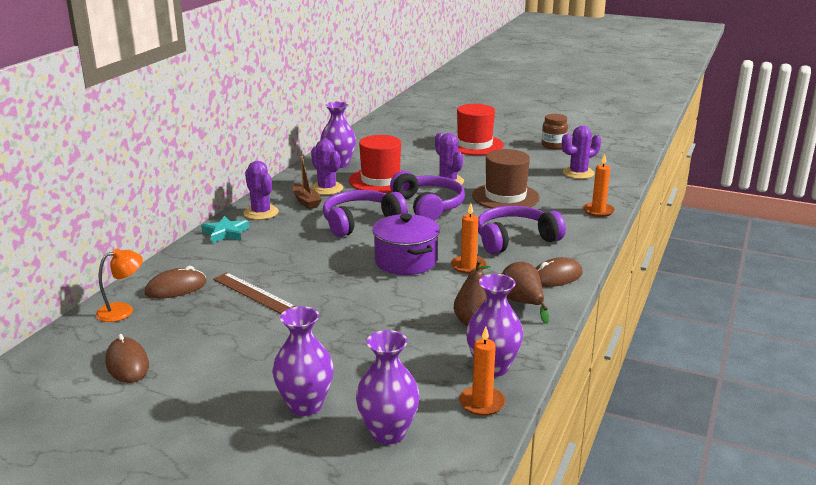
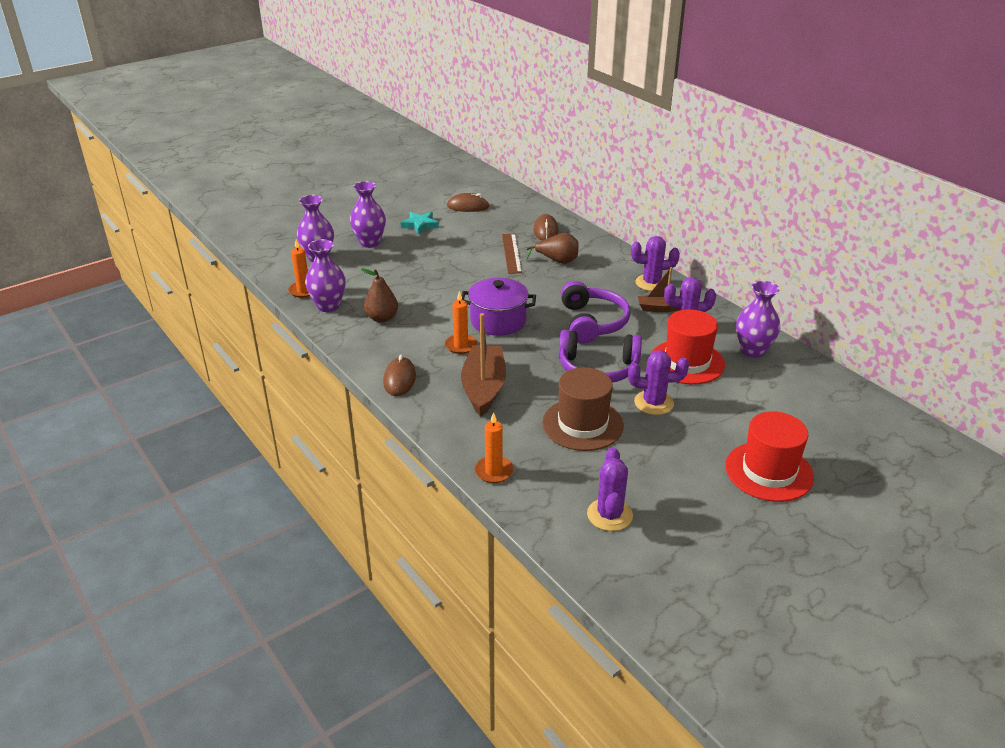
camera: 120 degrees right, 10 degrees up
(122, 310) = (532, 212): orange lamp -> none
(225, 233) = (621, 261): turquoise star -> turquoise star (420, 225)
(253, 293) = (511, 253): brown ruler -> brown ruler turned 75 degrees counterclockwise
(514, 239) = (484, 388): purple headphones -> brown boat
(522, 303) = (382, 347): brown pear -> brown pear (557, 261)
(553, 146) = (726, 546): brown jar -> none

